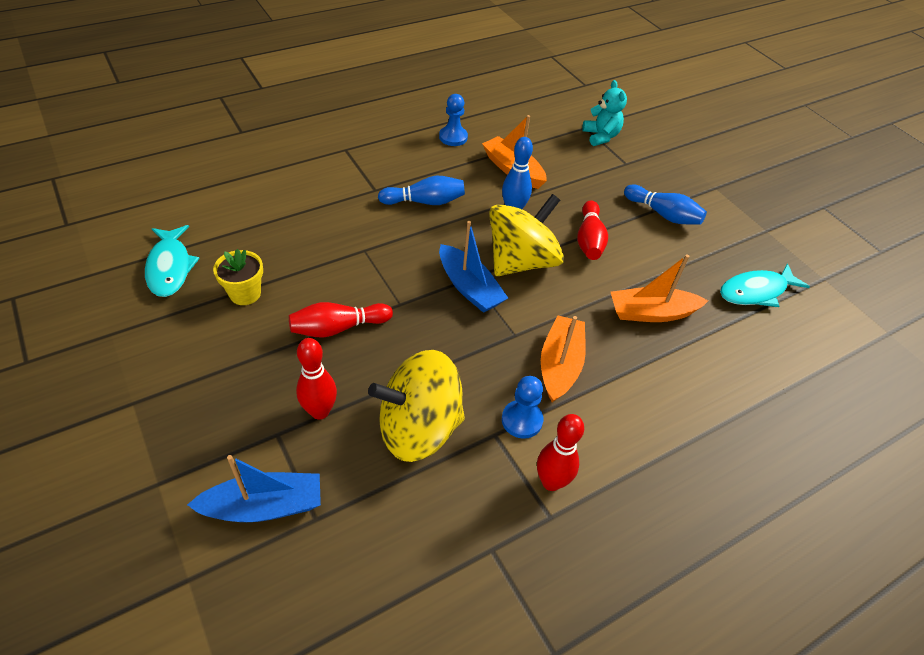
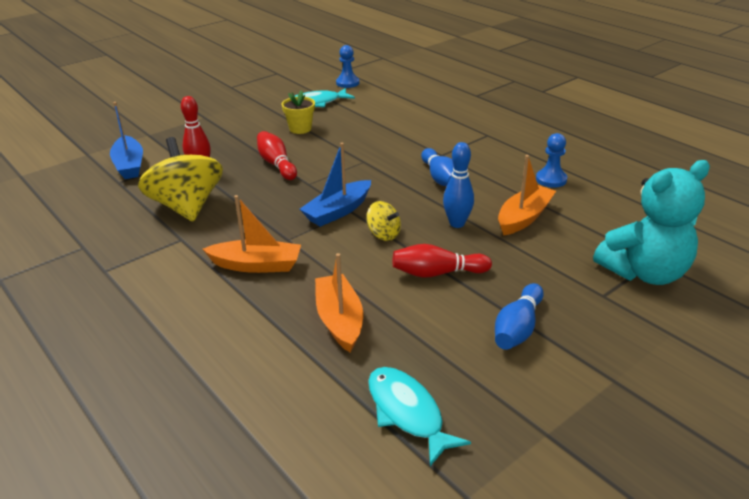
camera: 85 degrees right, 15 degrees down
(521, 261) = (383, 234): yellow spinning top -> yellow spinning top, size x0.47
(522, 420) = (195, 250): blue pawn -> blue pawn (347, 83)
(551, 482) = (135, 269): red bowling pin -> none
(601, 136) = (644, 273): turquoise teddy bear -> turquoise teddy bear, size x1.74

